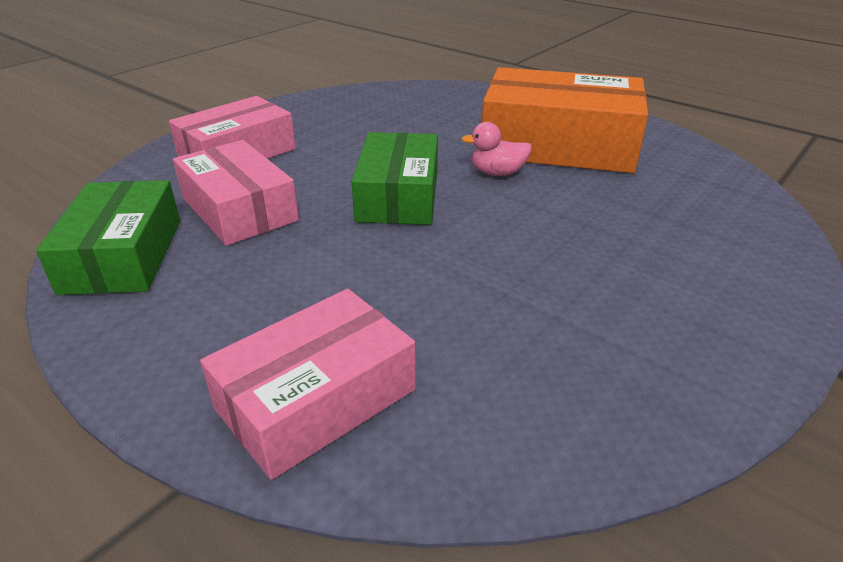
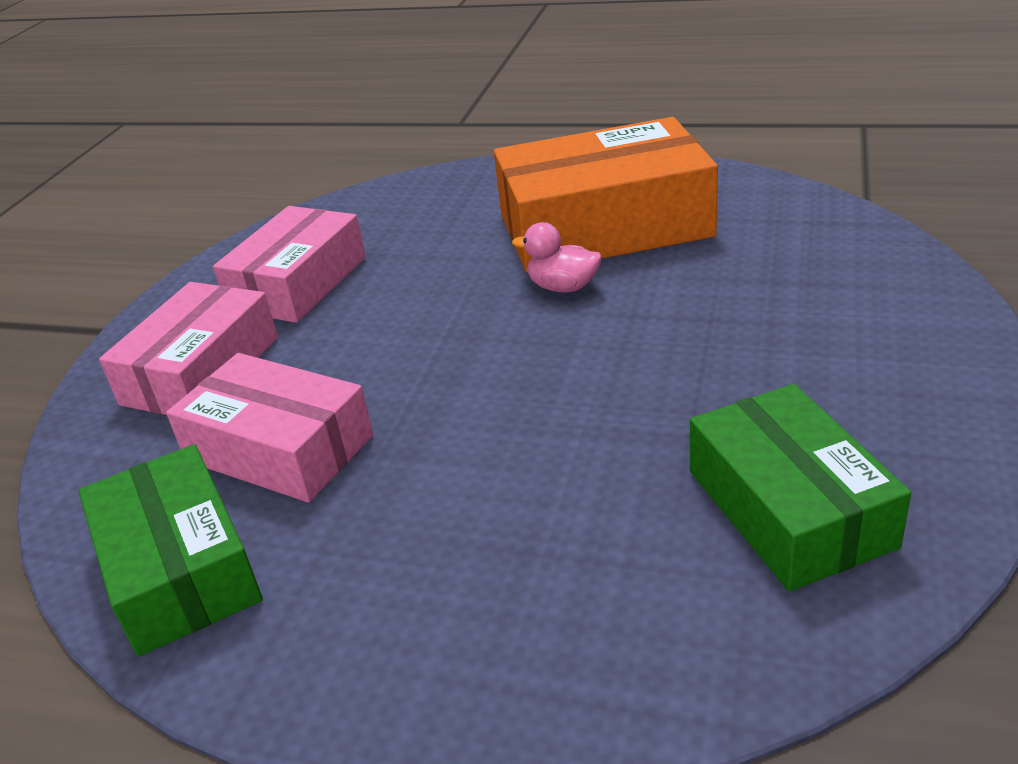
camera: 20 degrees left, 0 degrees up
(316, 399) = (588, 639): pink box -> pink box (298, 283)
(398, 195) = (469, 357): green box -> green box (789, 508)
(497, 173) = (563, 287): pink duck -> pink duck turned 45 degrees clockwise

